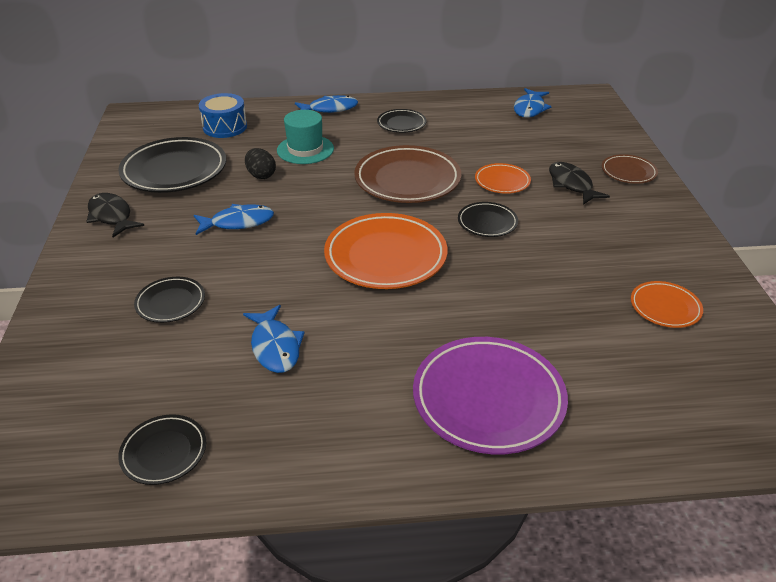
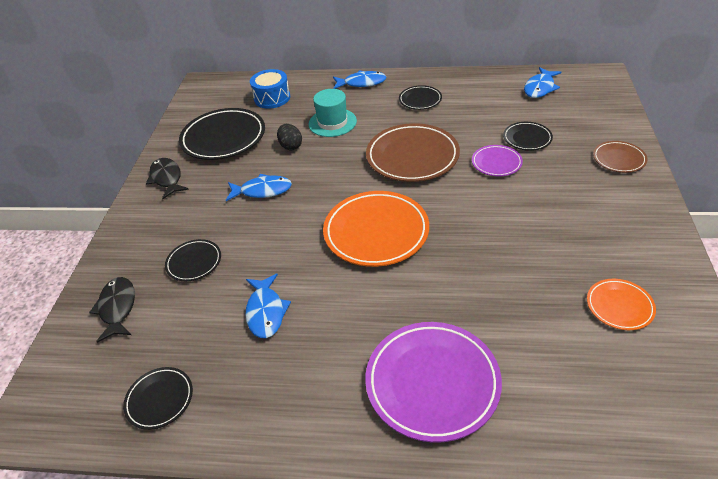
camera: 15 degrees right, 5 degrees up
(487, 222) = (473, 204): black plate -> black plate (527, 138)
(502, 181) = (496, 163): orange plate -> purple plate
(571, 184) = (560, 170): black fish -> black fish (118, 308)

